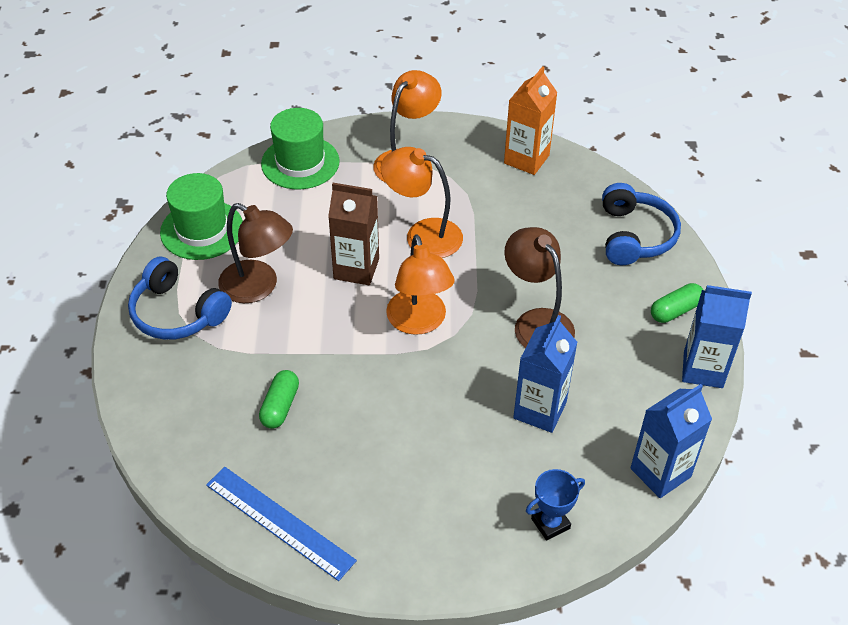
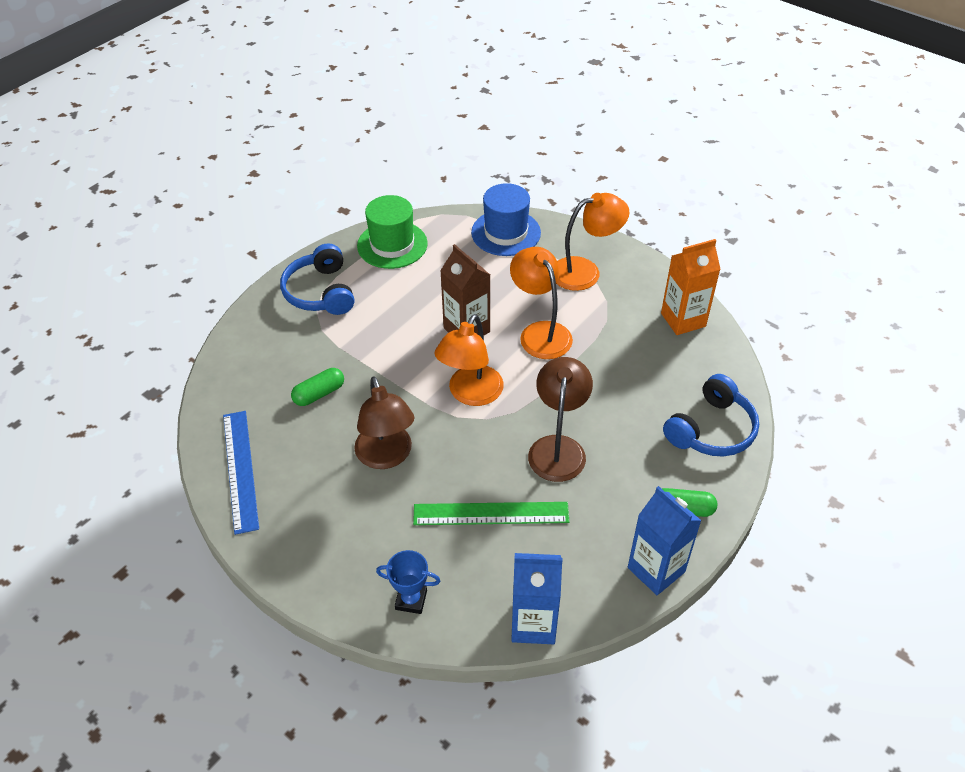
camera: 40 degrees right, 0 degrees up
(258, 287) = (388, 304): brown lamp -> brown lamp (386, 456)
(300, 162) = (506, 233): green hat -> blue hat
(540, 410) = (491, 513): blue carton -> green ruler

